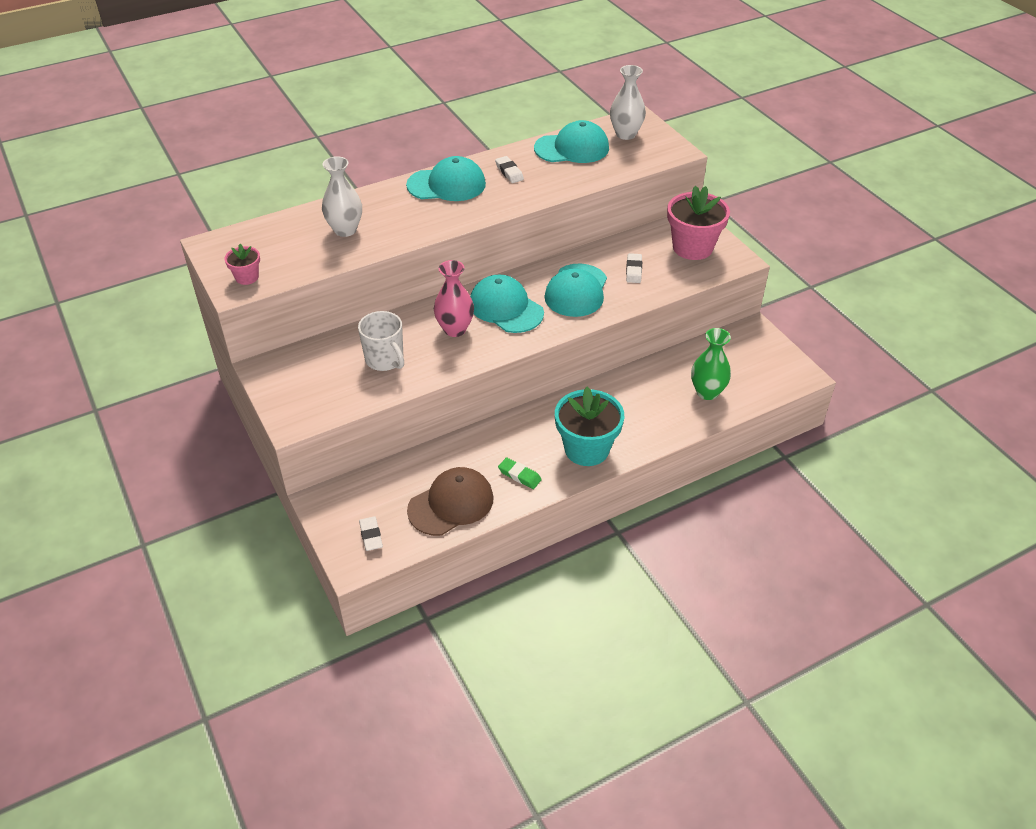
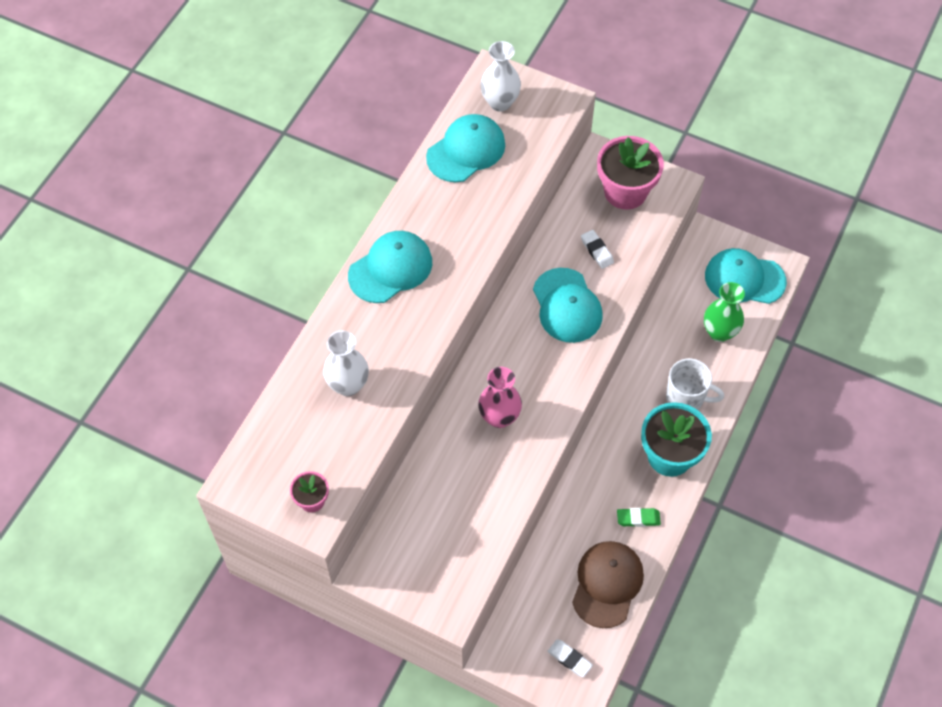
camera: 35 degrees left, 15 degrees up
(385, 360) = (469, 491): white mug -> white mug (686, 398)
(506, 308) = (523, 364): turquoise cap -> turquoise cap (744, 279)
(509, 172) = (435, 217): white eraser -> none

